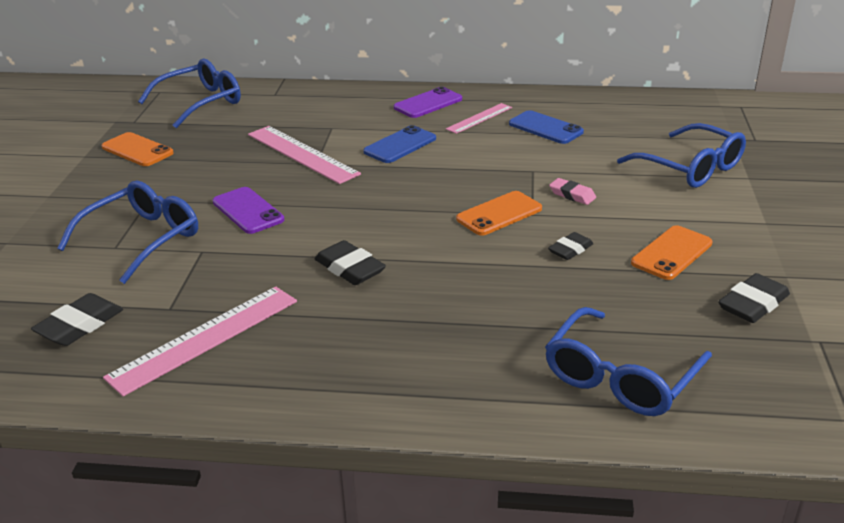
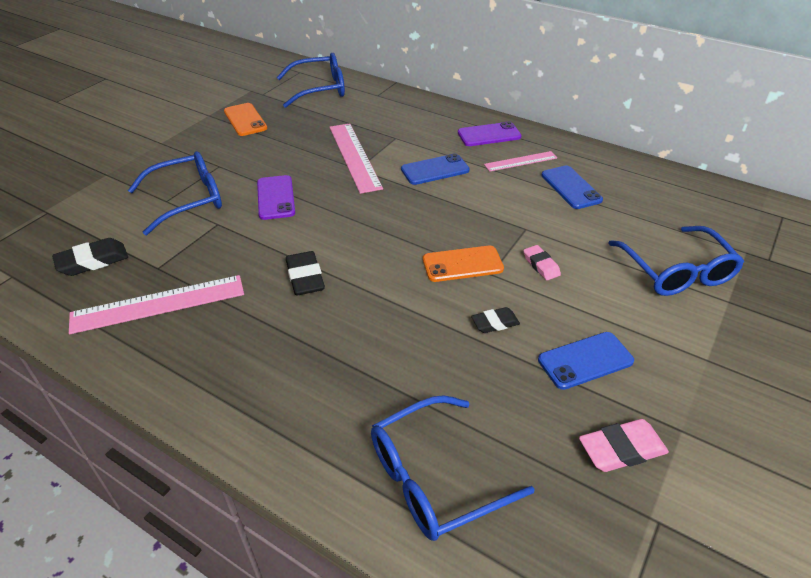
camera: 25 degrees right, 10 degrees up
(671, 253) = (585, 360): orange phone -> blue phone
(753, 304) = (621, 449): black eraser -> pink eraser

